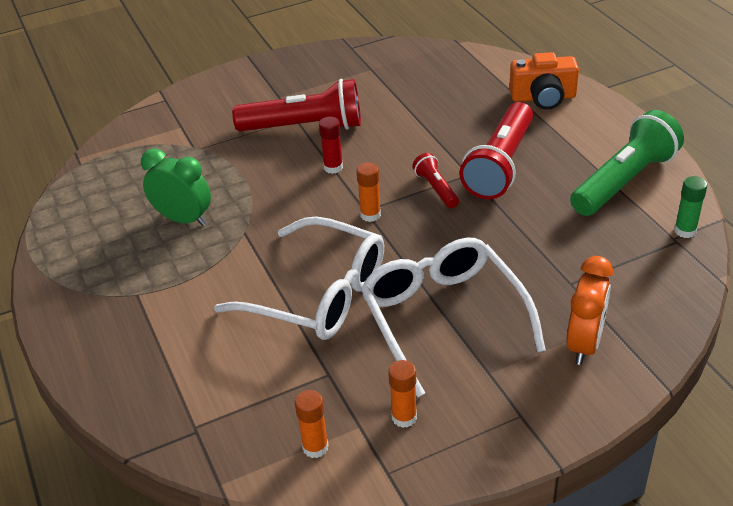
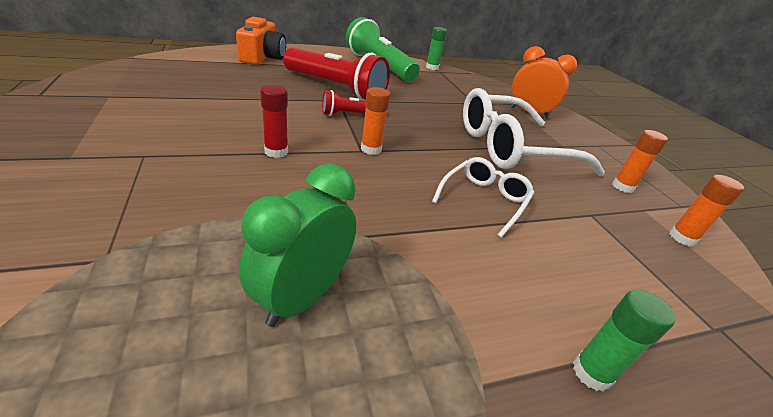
camera: 90 degrees left, 5 degrees down
(148, 342) = (591, 373): none -> green glue stick
(304, 127) = (173, 153): red flashlight -> none
(317, 294) = (484, 200): white glasses -> white glasses, size x0.52

